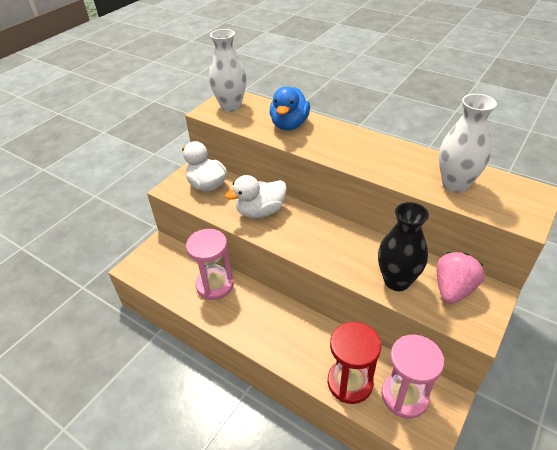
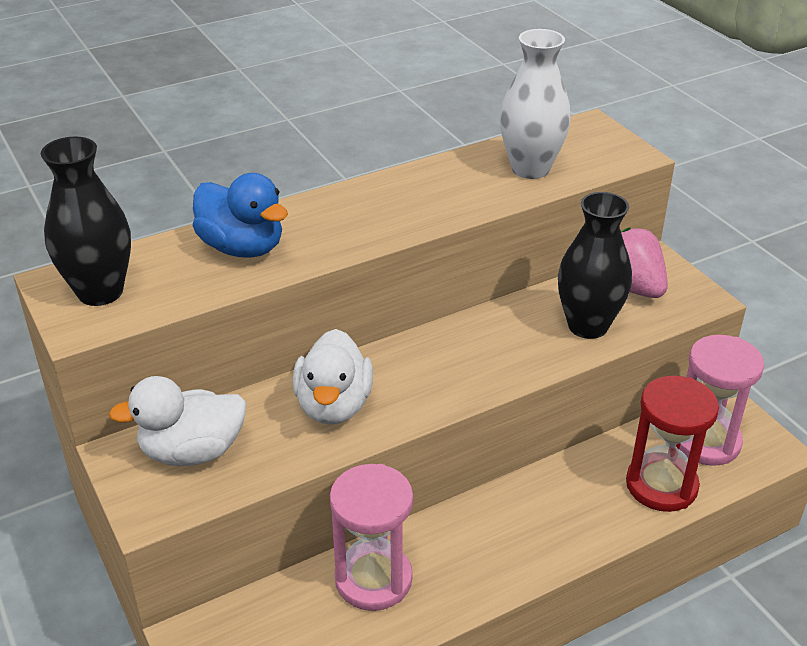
camera: 65 degrees left, 5 degrees down
(231, 106) = (100, 292): white vase -> black vase

